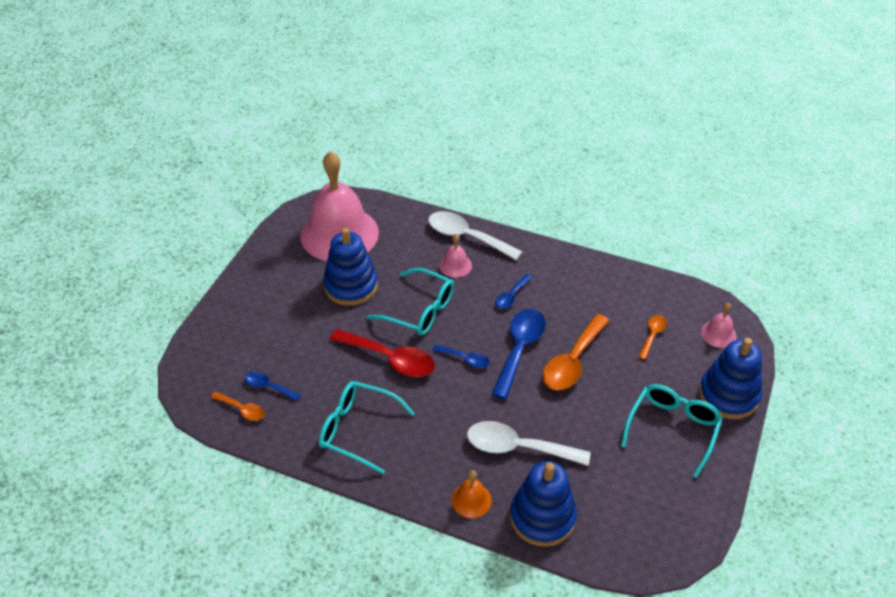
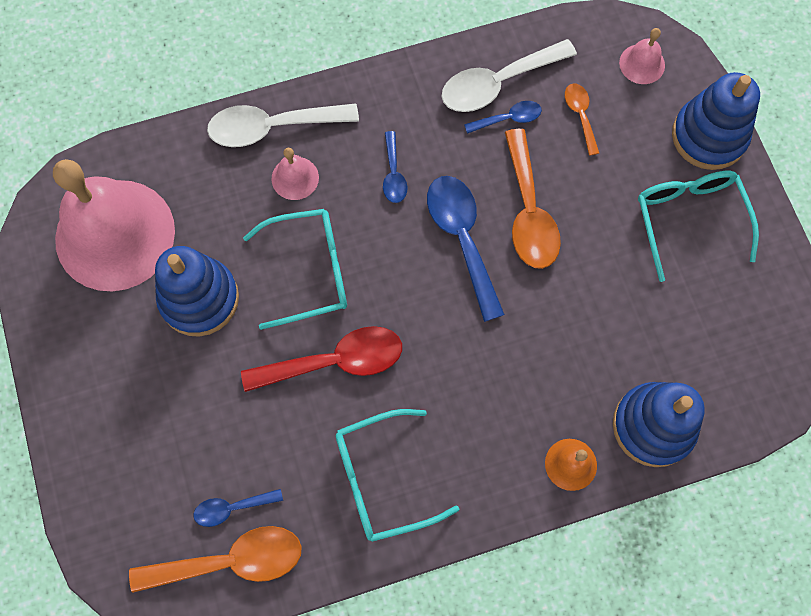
camera: 40 degrees left, 25 degrees up
(242, 409) = (230, 561): orange spoon -> orange spoon, size x1.90
(465, 359) = (416, 297): blue spoon -> blue spoon (508, 119)
(518, 447) = (563, 364): white spoon -> white spoon (498, 83)

